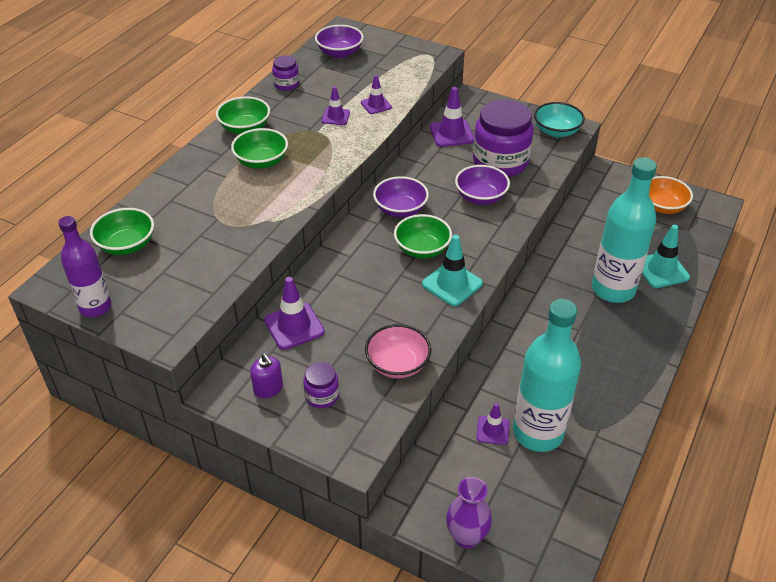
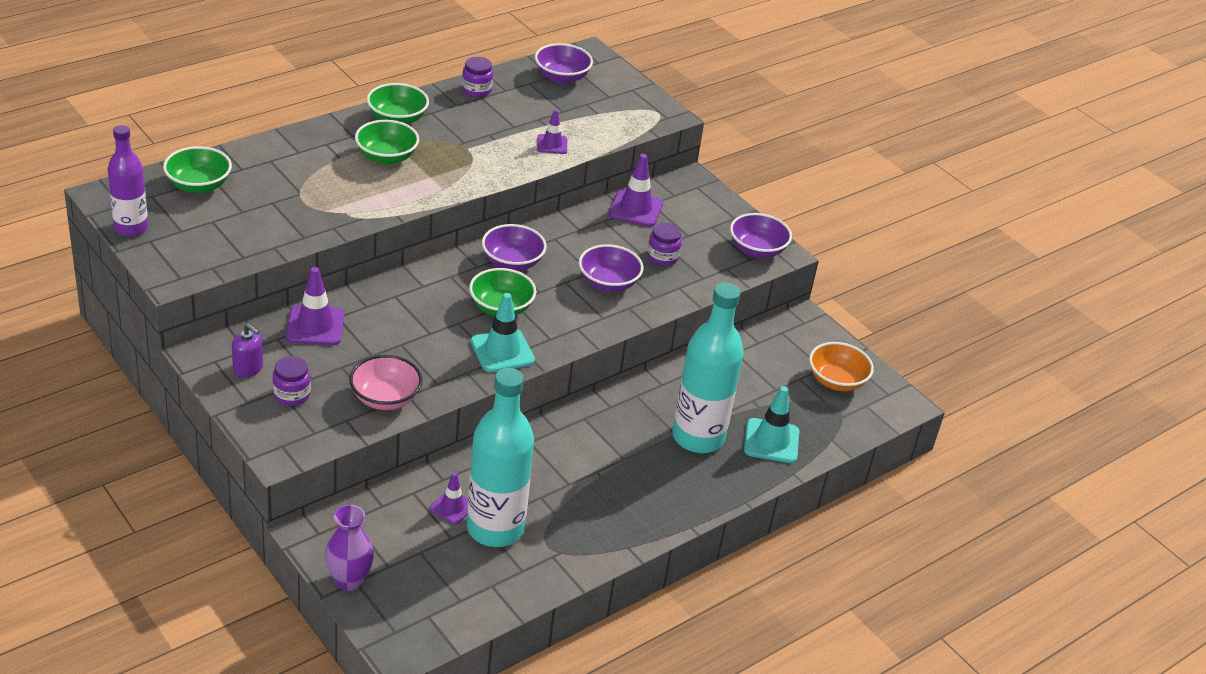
camera: 20 degrees right, 5 degrees down
(268, 388) = (248, 368): purple soap dispenser -> purple soap dispenser turned 45 degrees counterclockwise
(335, 117) = (499, 141): purple traffic cone -> none
(500, 162) = (662, 257): purple jar -> purple jar, size x0.47
(556, 131) = (757, 250): turquoise bowl -> purple bowl

